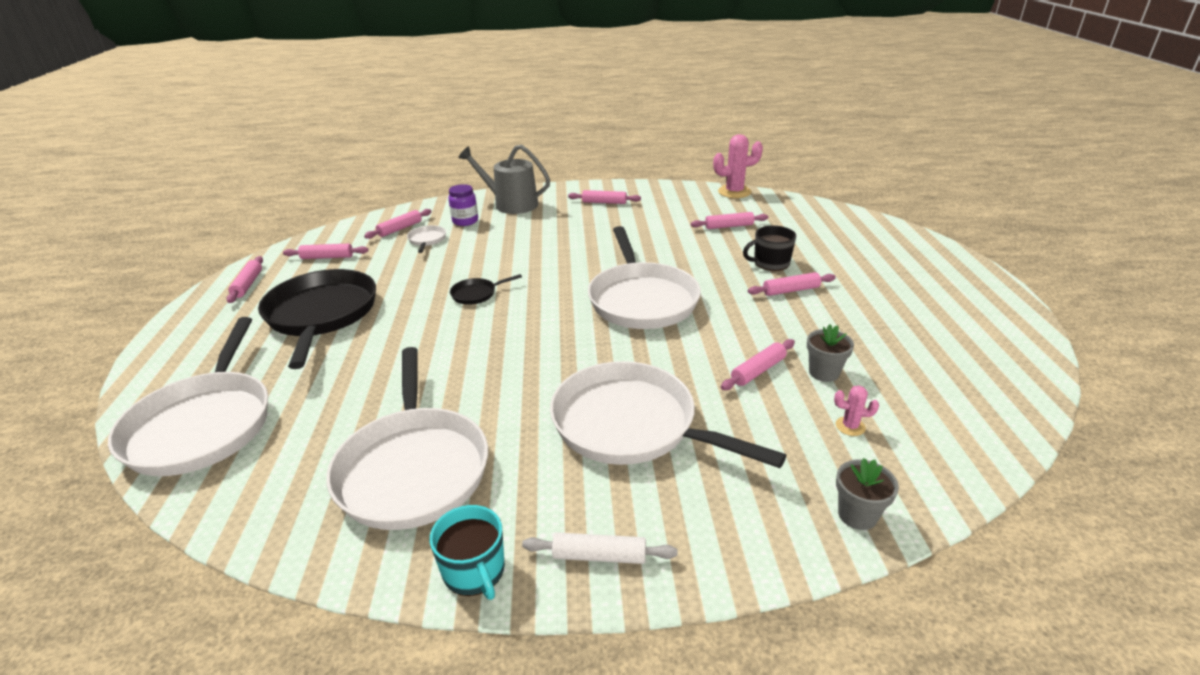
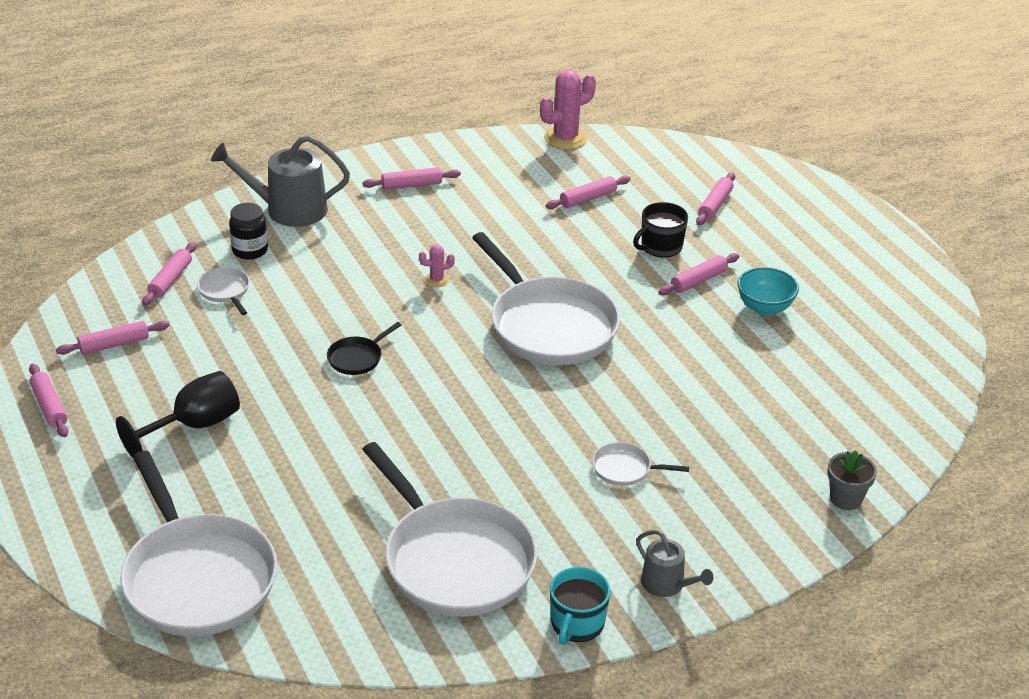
camera: 25 degrees left, 5 degrees up
(322, 315) = (194, 426): black pan -> black goblet
(465, 221) = (250, 250): purple jar -> black jar
(474, 571) = (577, 623): turquoise mug -> turquoise mug turned 75 degrees clockwise
(599, 556) = (667, 584): white rolling pin -> grey watering can
(631, 425) = (625, 469): white pan -> white pan, size x0.42
(758, 371) = (710, 385): pink rolling pin -> pink rolling pin (715, 205)
(824, 373) = (770, 373): grey flower pot -> none
(843, 320) = (764, 307): none -> turquoise bowl
(850, 426) = (812, 423): pink cactus -> pink cactus (436, 280)

